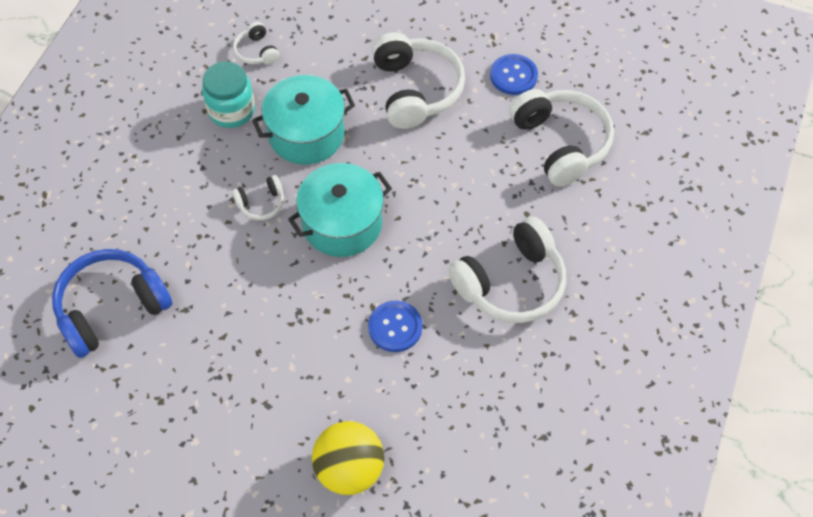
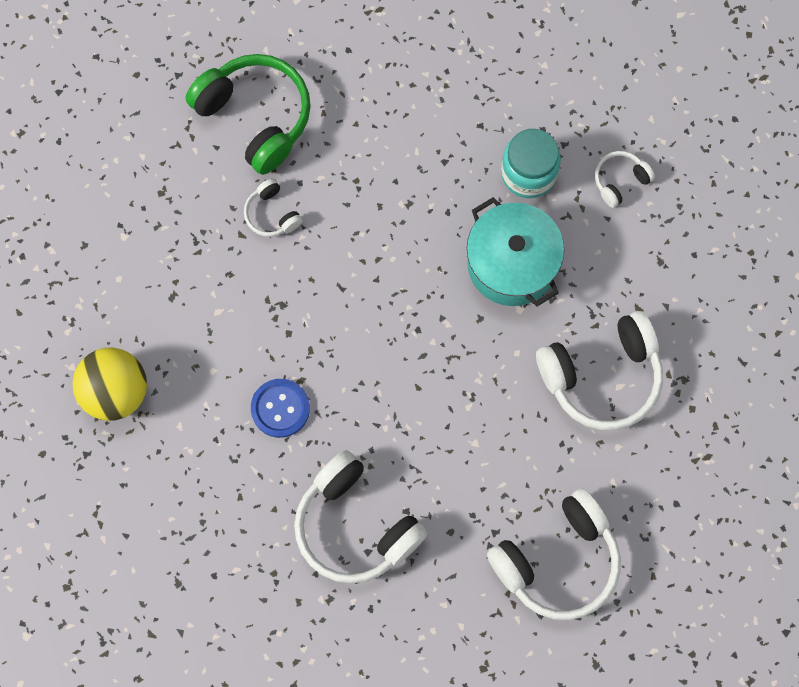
camera: 80 degrees right, 15 degrees up
(112, 308) = (255, 117): blue headphones -> green headphones
(261, 203) = (409, 235): white headphones -> white headphones (272, 214)
(342, 224) = (399, 328): turquoise pot -> none
(513, 76) = (649, 491): blue button -> none

